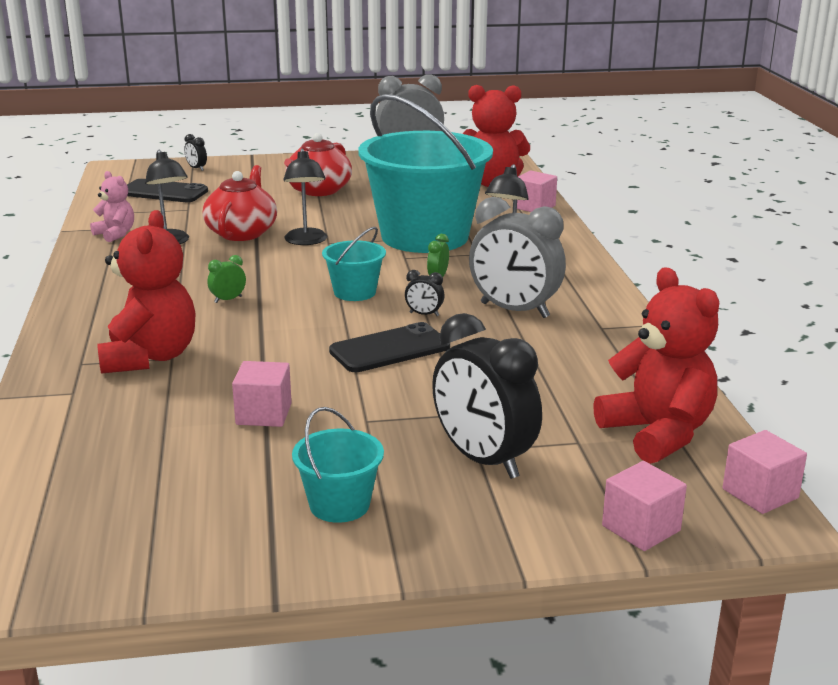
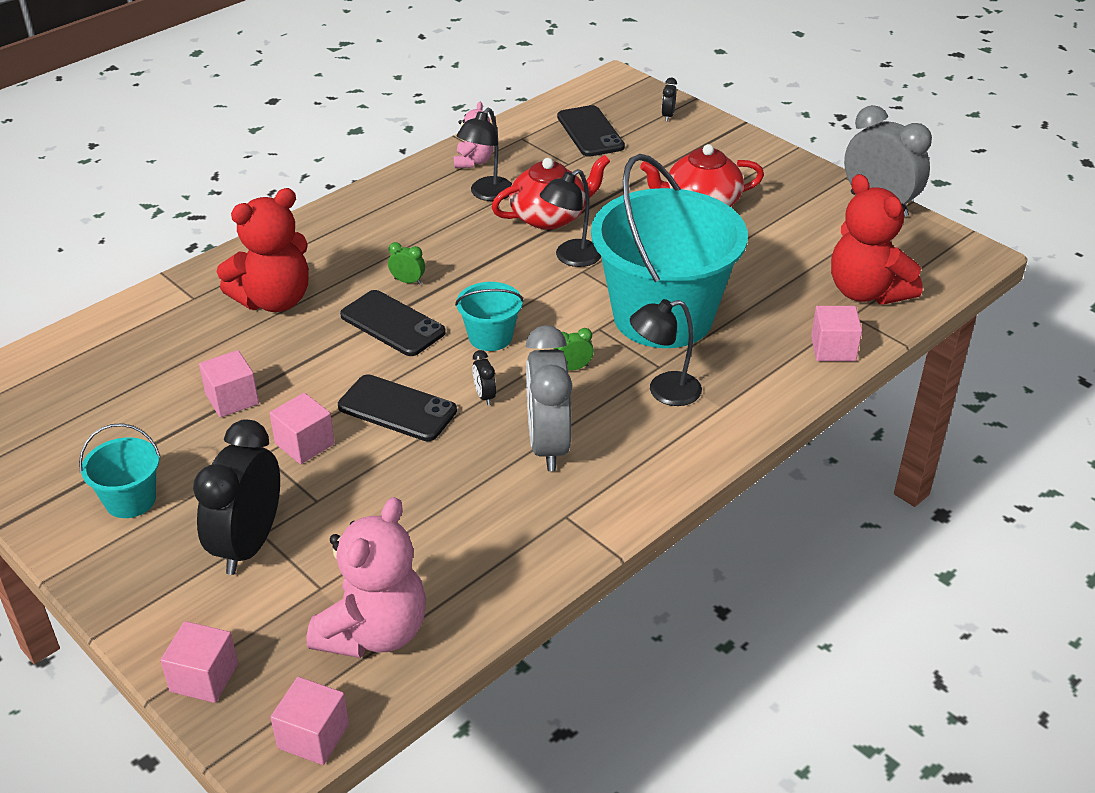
camera: 55 degrees right, 15 degrees up
(275, 320) = (392, 324): none -> black phone
(379, 398) = (305, 444): none -> pink cube
(657, 433) = (374, 632): red teddy bear -> pink teddy bear

